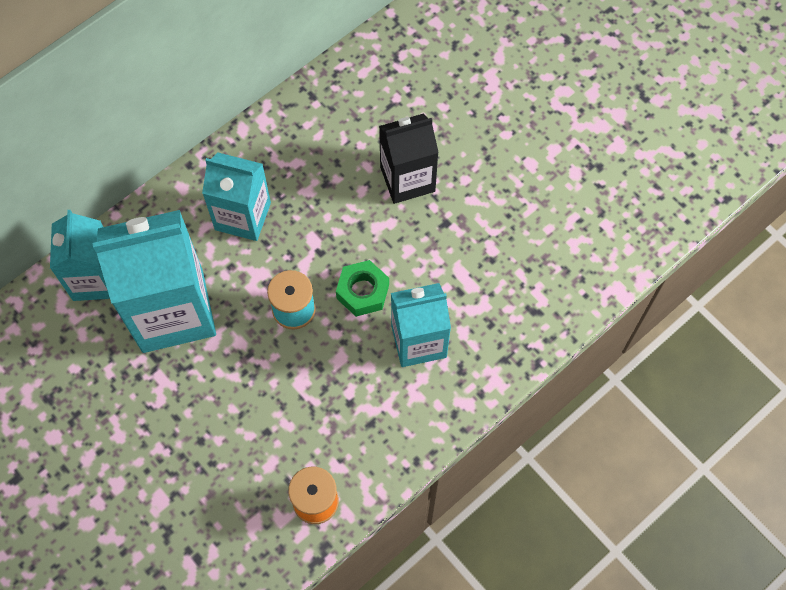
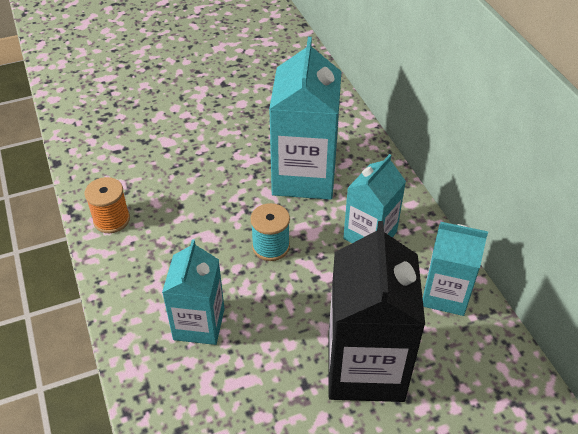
camera: 110 degrees right, 20 degrees down
(96, 278) = (349, 142): turquoise carton -> turquoise carton (445, 294)
(362, 291) = (264, 297): green nut -> none
(407, 179) = (365, 367): black carton -> black carton, size x1.62

